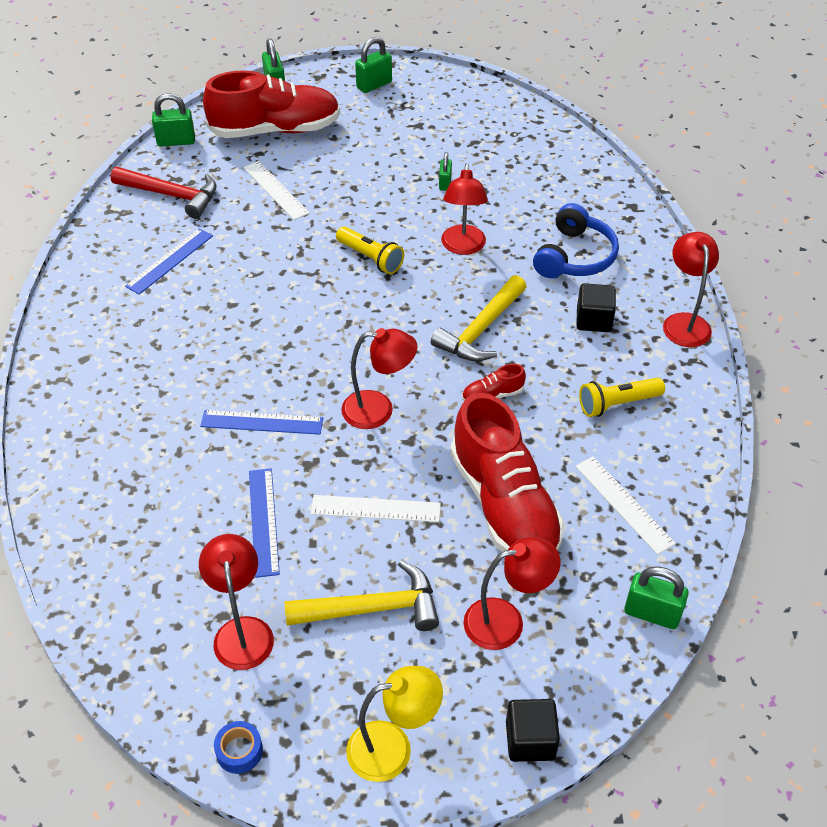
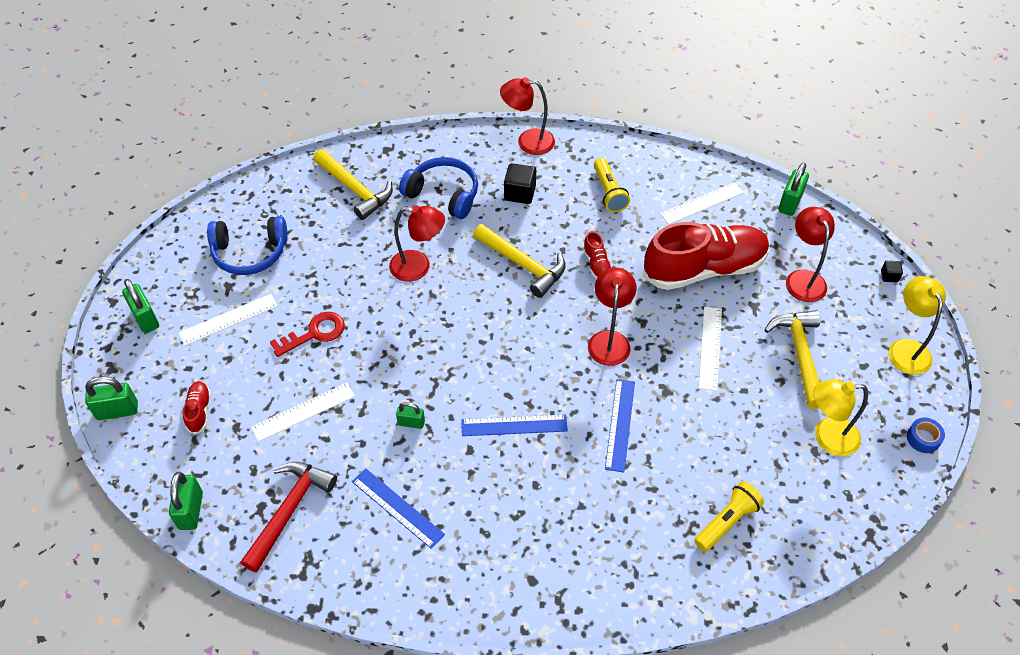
camera: 85 degrees left, 5 degrees up
(242, 631) = (827, 437): red lamp -> yellow lamp
(263, 521) = (725, 423): blue ruler -> blue ruler (514, 425)
(275, 130) = (199, 411): red shoe -> red shoe, size x0.40
(367, 185) = (315, 333): none -> red key
(371, 258) = (422, 336): yellow flashlight -> yellow flashlight (726, 521)
(378, 131) = (228, 319): none -> white ruler
(445, 183) = (326, 272): green padlock -> green padlock (411, 423)
(461, 132) = (250, 253): none -> blue headphones
(530, 740) = (889, 276): black cube -> black cube, size x0.54
(564, 189) = (355, 189): none -> yellow hammer

